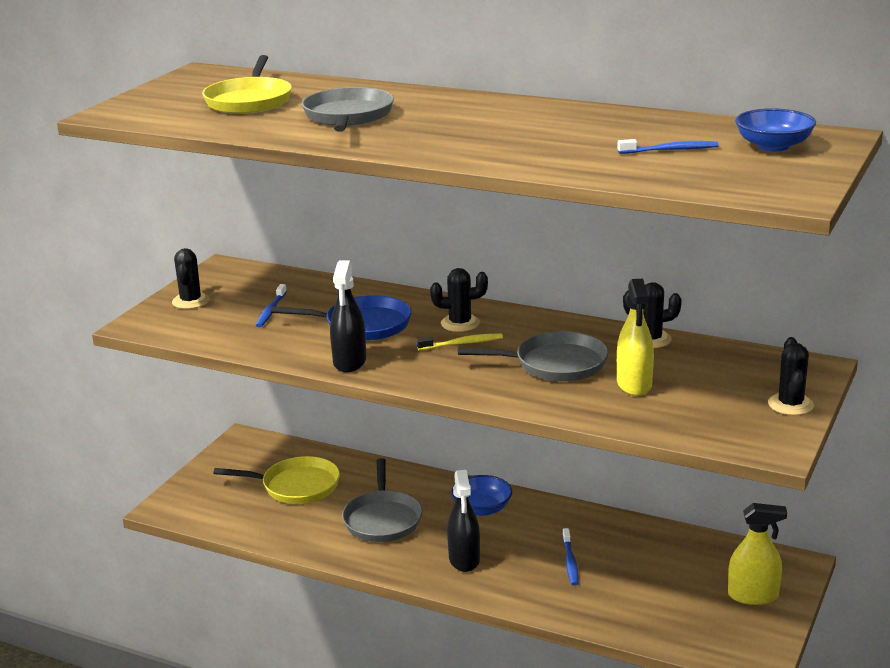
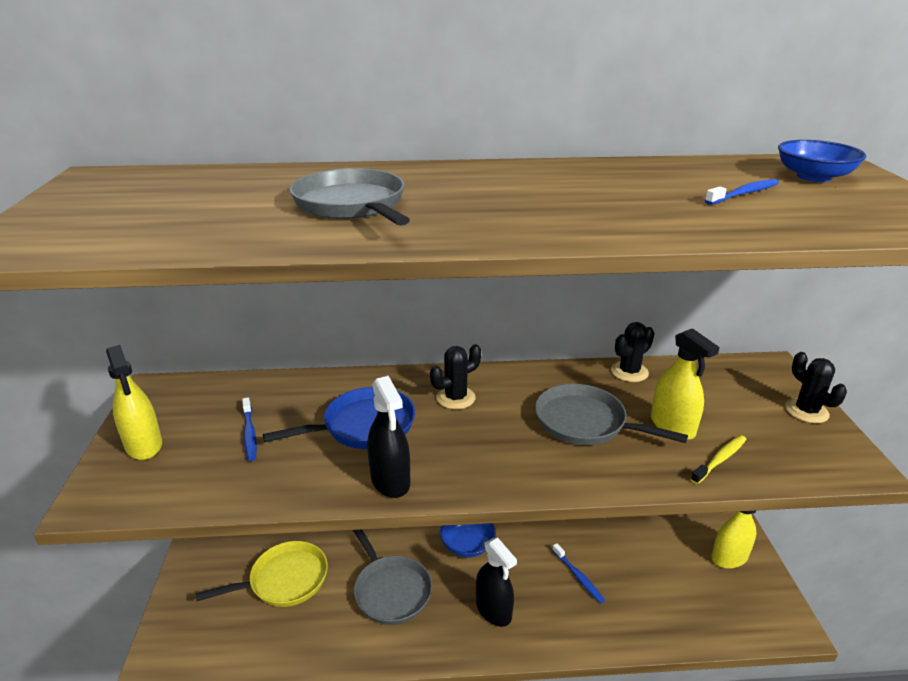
camera: 30 degrees left, 5 degrees up
(191, 301) = (144, 445): black cactus -> yellow spray bottle
(249, 101) = (199, 202): yellow pan -> none
(462, 343) = (480, 422): yellow toothbrush -> yellow toothbrush (720, 459)
(555, 364) = (585, 422): grey pan -> grey pan turned 120 degrees counterclockwise

